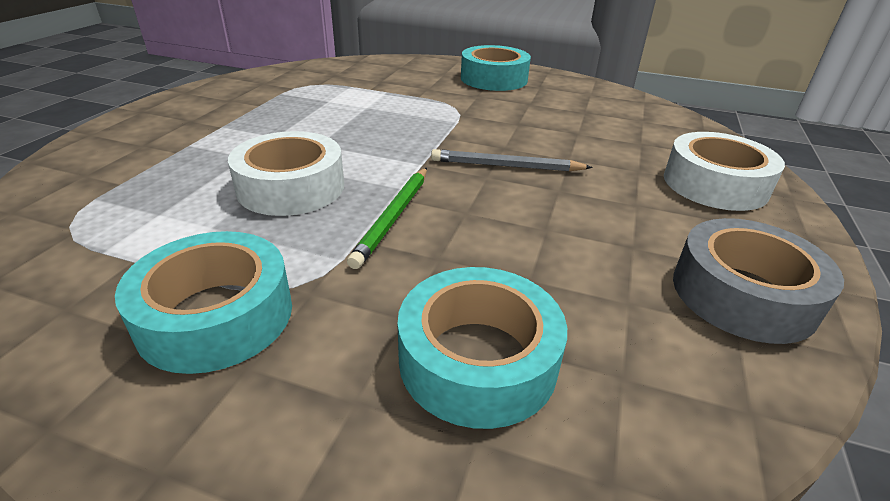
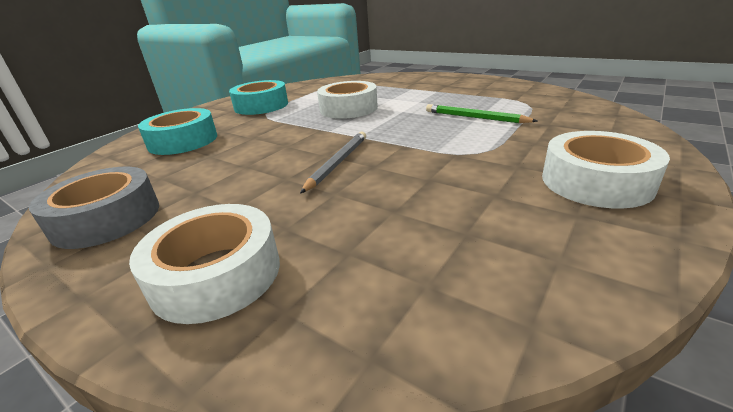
camera: 110 degrees right, 5 degrees down
(393, 217) = (298, 128): green pencil -> green pencil (475, 117)
(493, 79) = (596, 182): turquoise tape -> white tape

